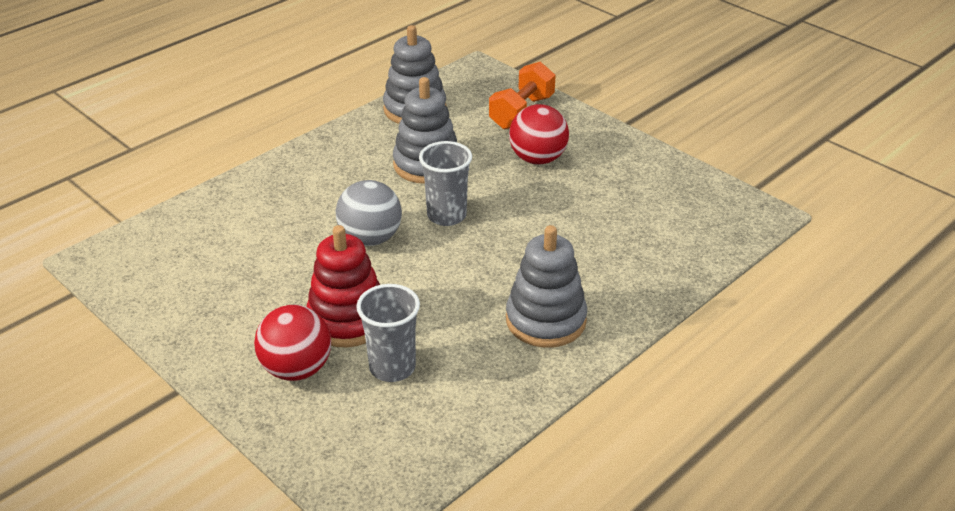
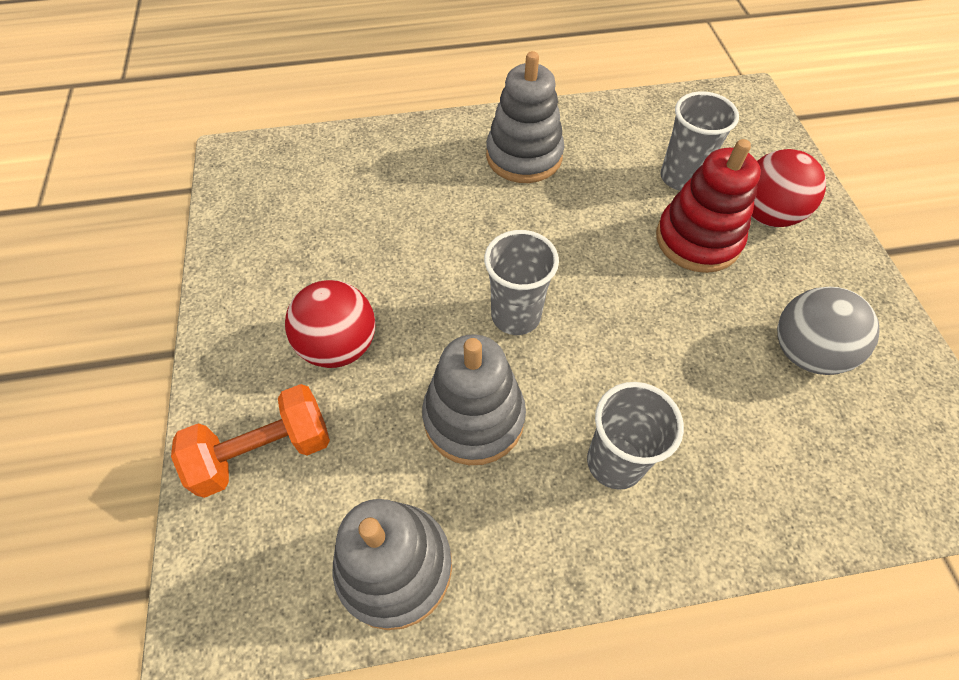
camera: 145 degrees left, 20 degrees up
(332, 180) = (615, 462): none -> grey cup
(370, 238) = (621, 328): grey ball -> grey ball (805, 352)

